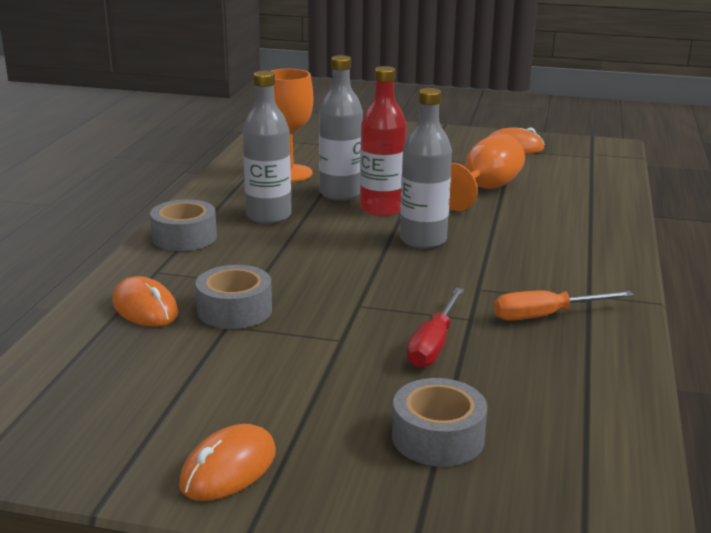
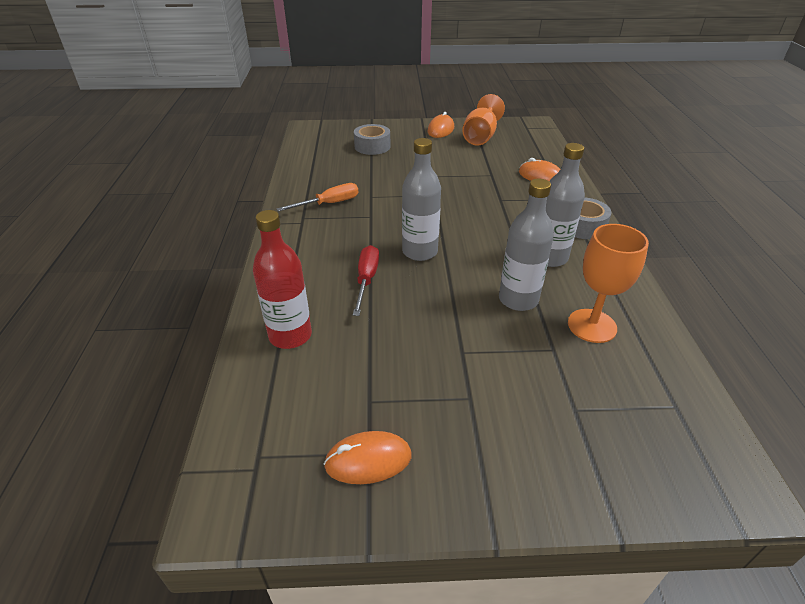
camera: 165 degrees right, 15 degrees up
(235, 310) = (496, 182): grey tape -> none
(381, 209) = (469, 283): red bottle -> red bottle (290, 335)
(433, 344) = (386, 180): red screwdriver -> red screwdriver (366, 280)
(484, 189) = (388, 335): orange goblet -> orange goblet (480, 137)

